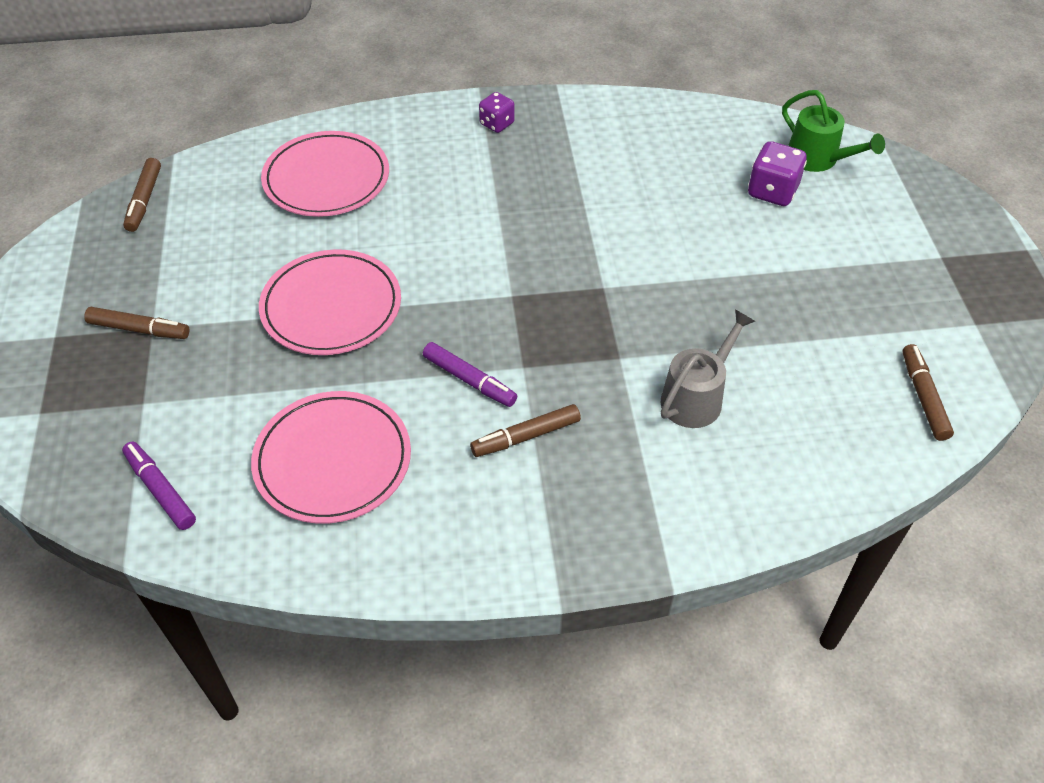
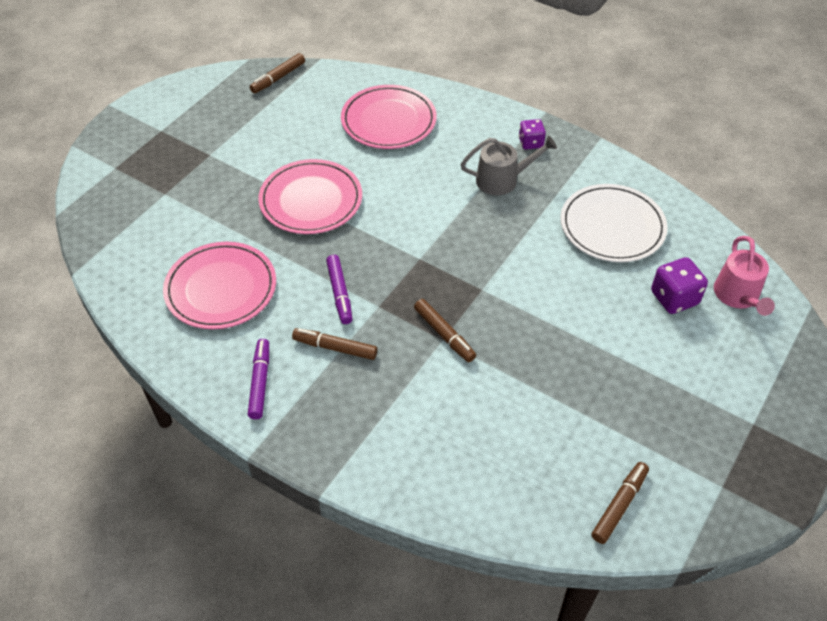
camera: 40 degrees right, 0 degrees up
(139, 329) = (202, 151): brown marker -> brown marker (444, 334)
(161, 490) = (126, 246): purple marker -> purple marker (260, 382)
(654, 159) = (612, 226): none -> white plate
(696, 397) = (462, 396): grey watering can -> grey watering can (502, 180)
(817, 159) = (738, 296): green watering can -> pink watering can

